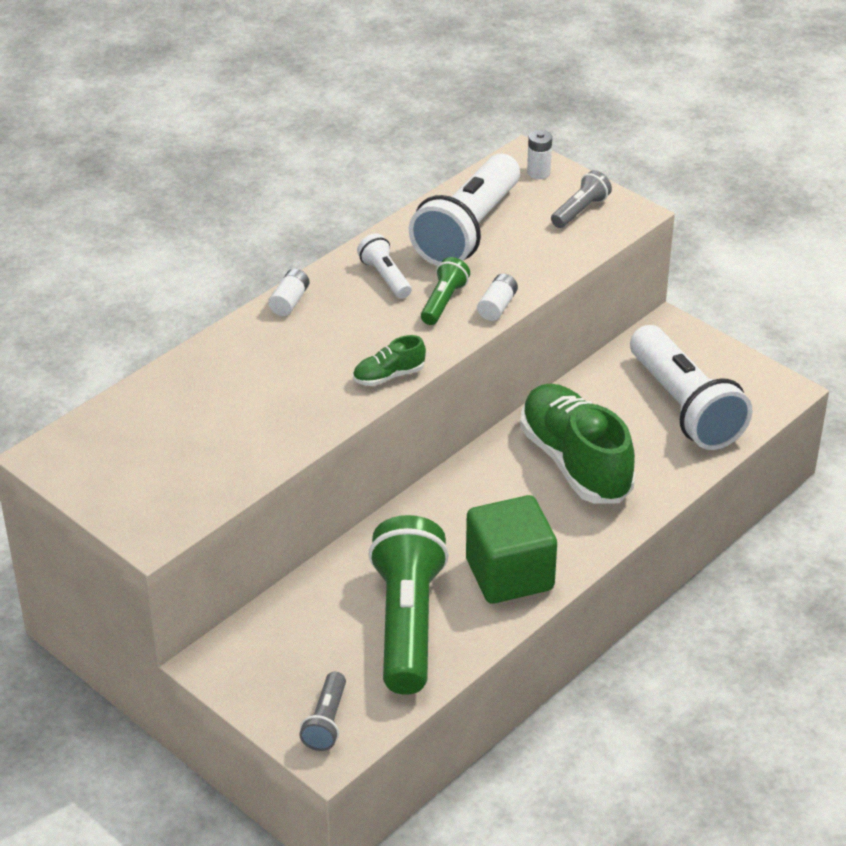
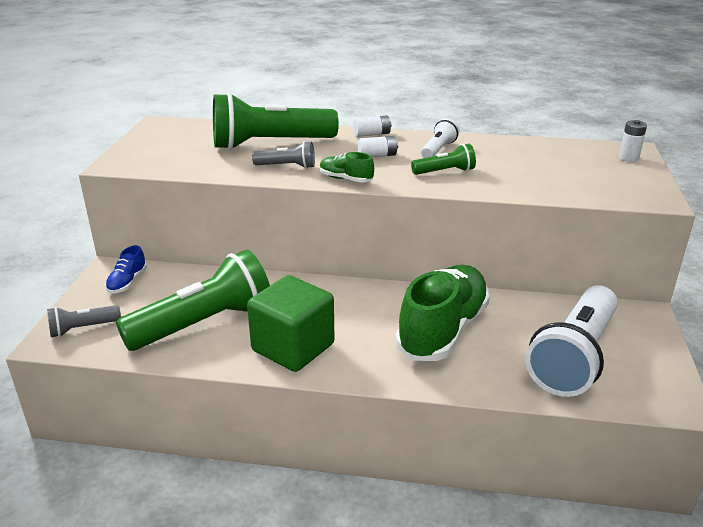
camera: 55 degrees right, 10 degrees down
(229, 390) = (270, 144): none -> green flashlight
(258, 657) = (127, 282): none -> blue shoe
(468, 230) = (527, 157): white flashlight -> none
(497, 306) = (470, 188): white battery -> white battery (377, 155)
(580, 211) = (621, 182): grey flashlight -> grey flashlight (287, 166)

